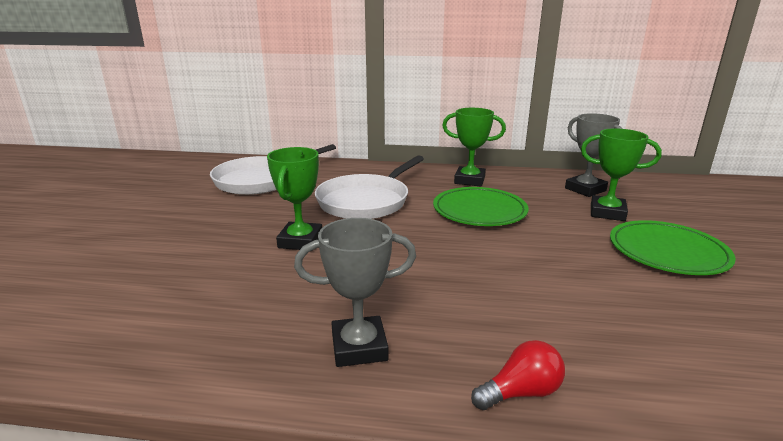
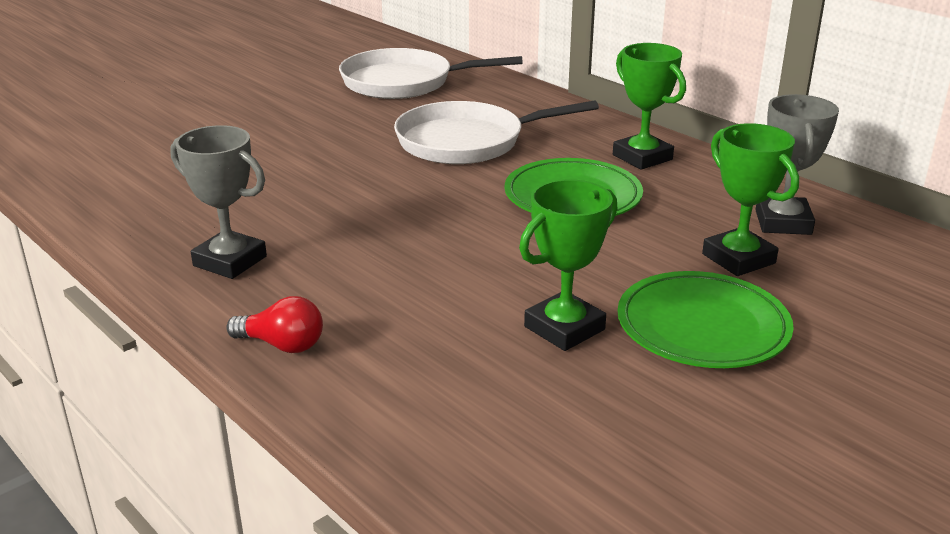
camera: 40 degrees right, 5 degrees up
(300, 241) = (332, 160): green trophy -> green trophy (564, 328)

